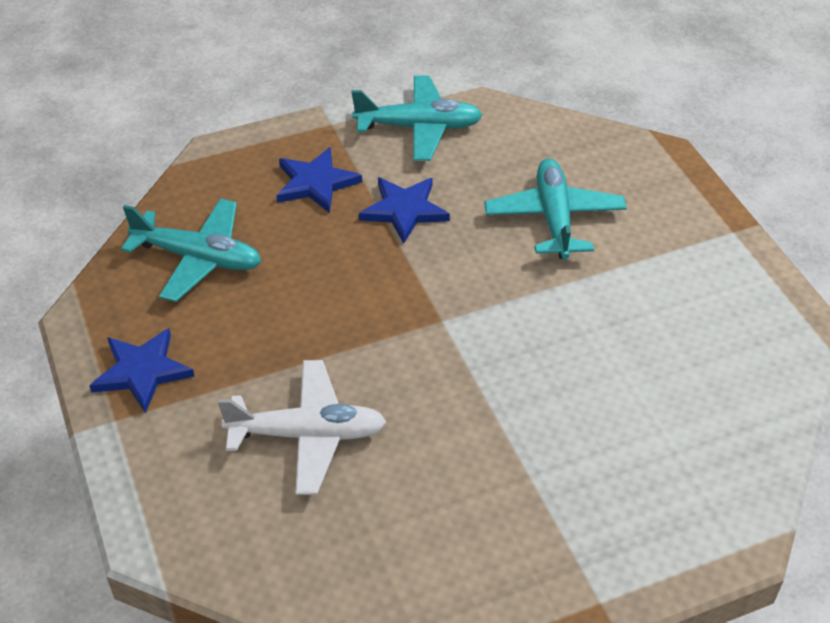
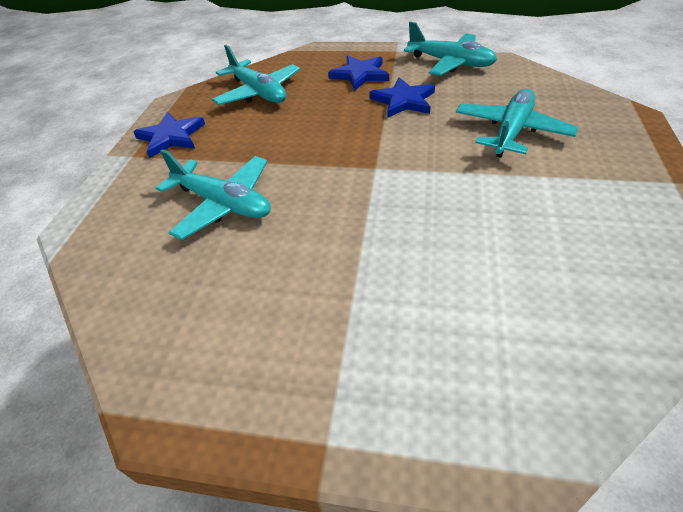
camera: 35 degrees right, 0 degrees up
(307, 435) = (223, 204): white plane -> turquoise plane

